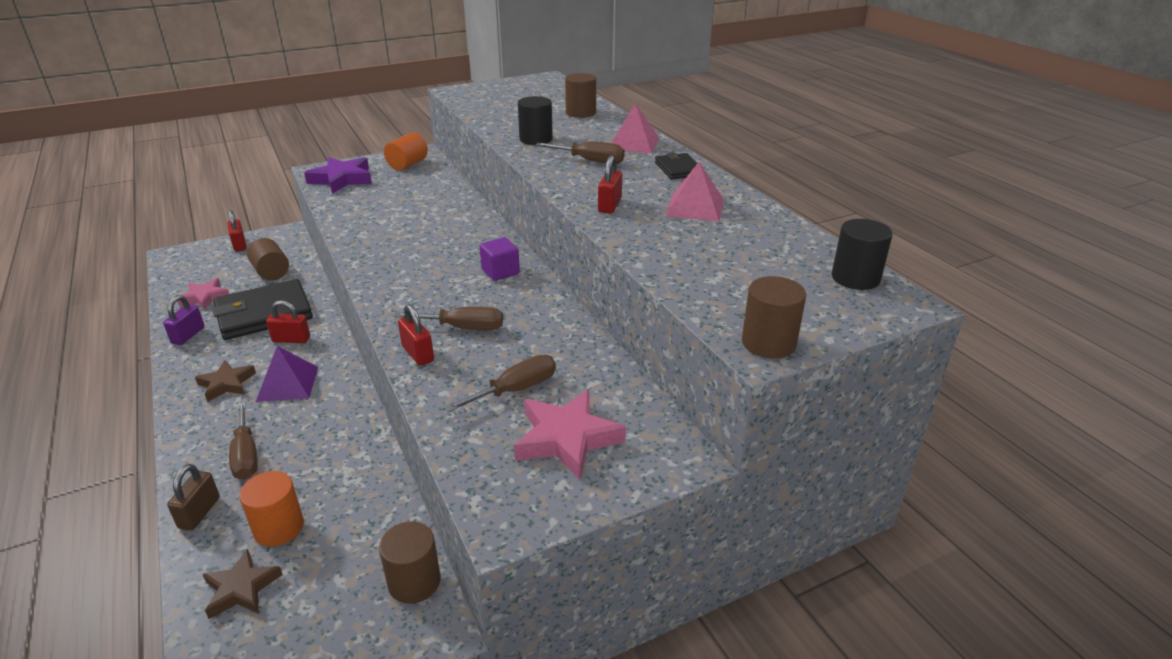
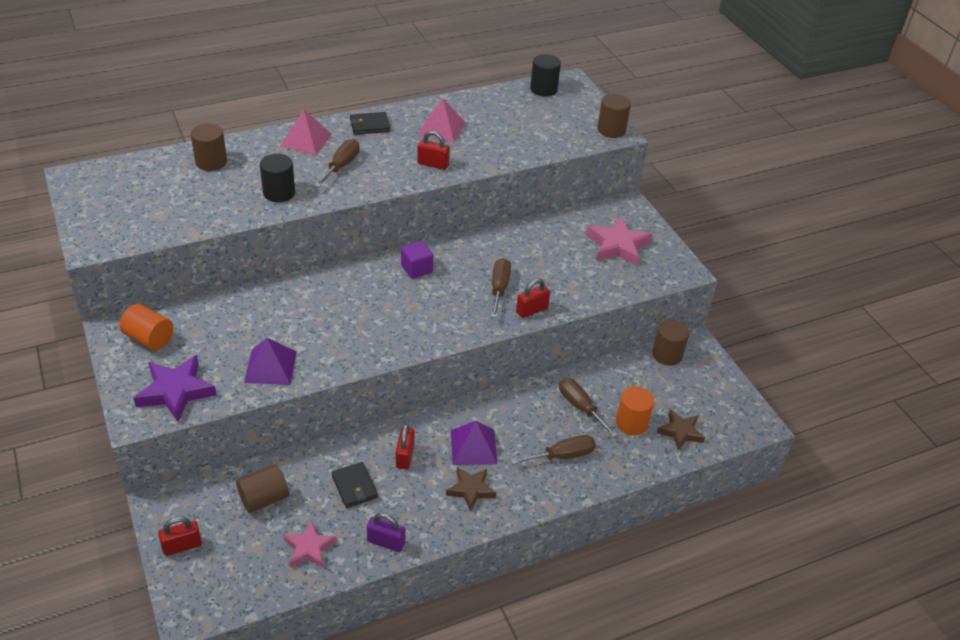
camera: 90 degrees left, 10 degrees up
(199, 512) = (621, 469): brown padlock -> none
(264, 314) = (354, 486): black wallet -> black wallet, size x0.51
(360, 210) = (270, 367): none -> purple pyramid
(516, 390) = (572, 264): brown screwdriver -> brown screwdriver (580, 407)

